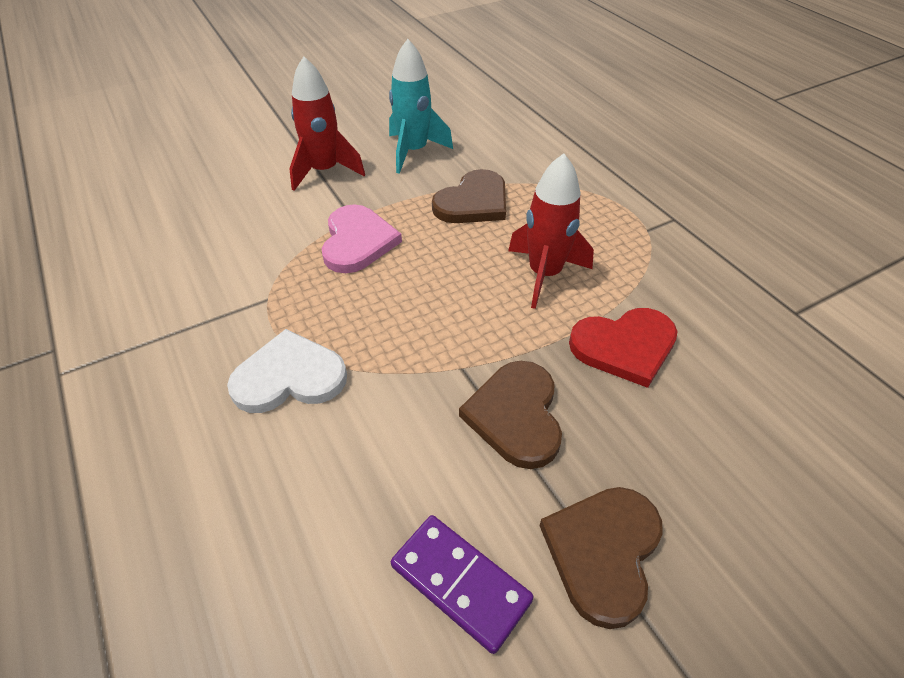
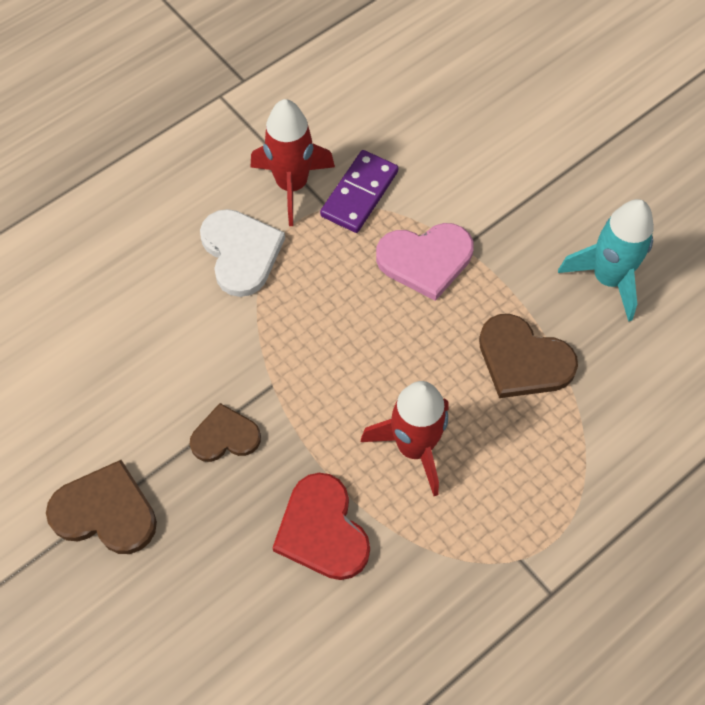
camera: 80 degrees right, 15 degrees up
(324, 171) = (539, 197): red rocket -> red rocket (292, 185)
(460, 582) = (75, 413): purple domino -> purple domino (359, 194)
(516, 415) = (225, 436): brown heart -> brown heart, size x0.66

